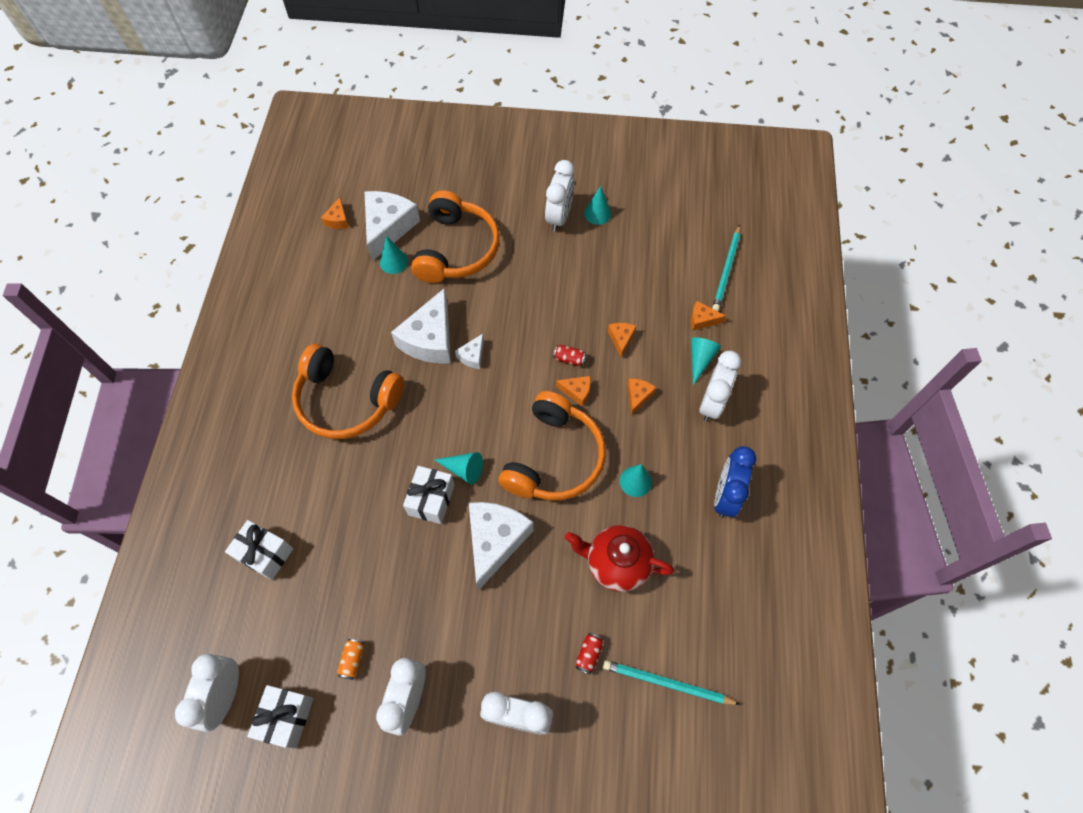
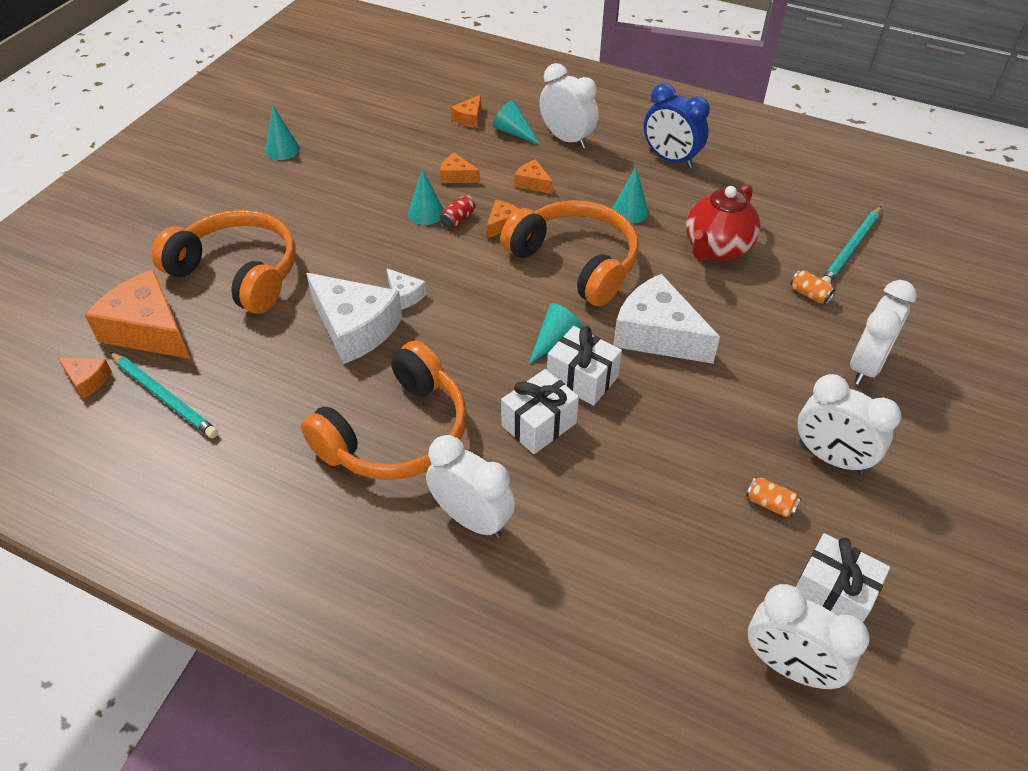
camera: 70 degrees left, 15 degrees down
(265, 554) = (590, 577): white gift -> white gift (539, 424)
(388, 228) = (148, 330): white cheese -> orange cheese
(393, 262) = (209, 336): turquoise cone -> turquoise cone (426, 213)
(559, 217) = (263, 178): white clock -> white clock (472, 519)
(589, 654) = (809, 294): red can -> orange can
(726, 270) = (422, 88): turquoise pencil -> turquoise pencil (164, 396)

